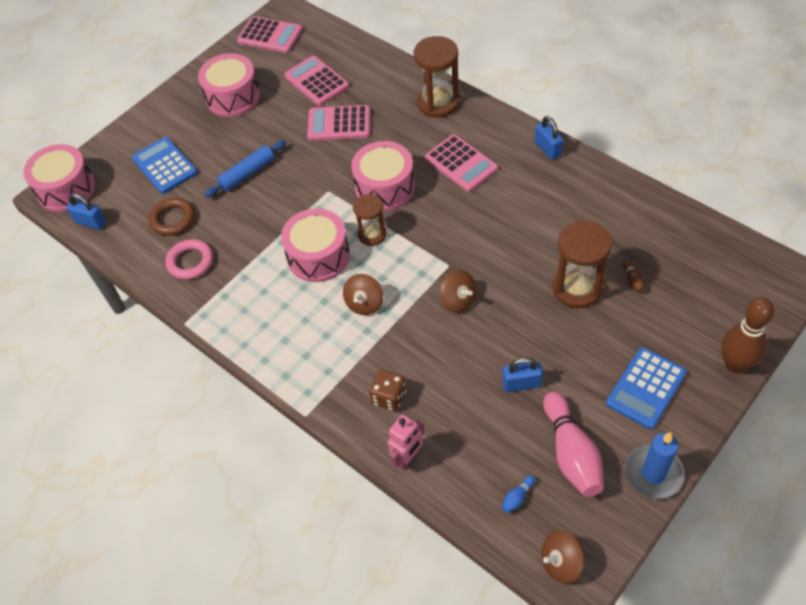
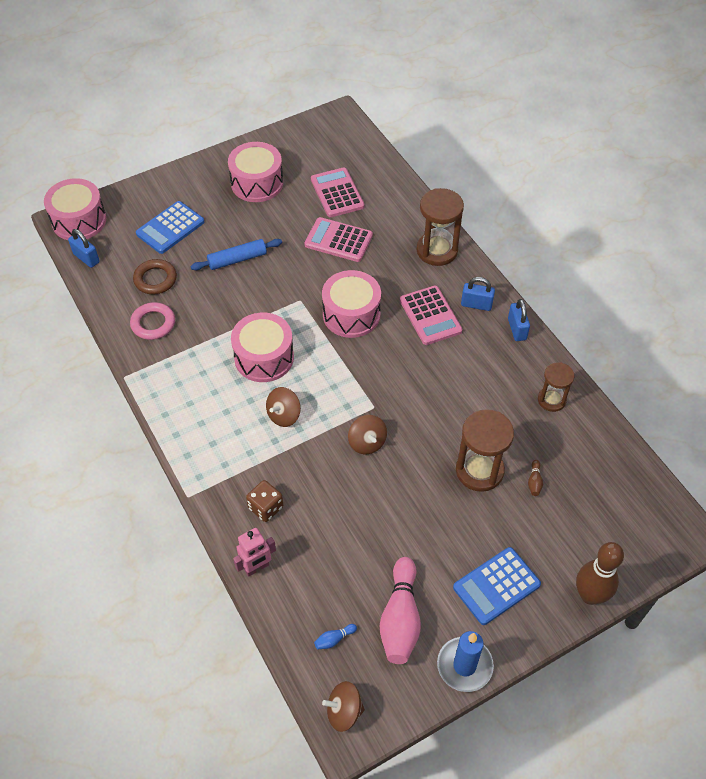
camera: 15 degrees right, 0 degrees up
(165, 166) = (170, 228): blue calculator -> blue calculator turned 120 degrees counterclockwise
(270, 36) = (315, 135): pink calculator -> none
(372, 234) = (320, 354): brown hourglass -> brown hourglass (551, 400)
(521, 384) = (386, 539): blue padlock -> blue padlock (476, 304)

